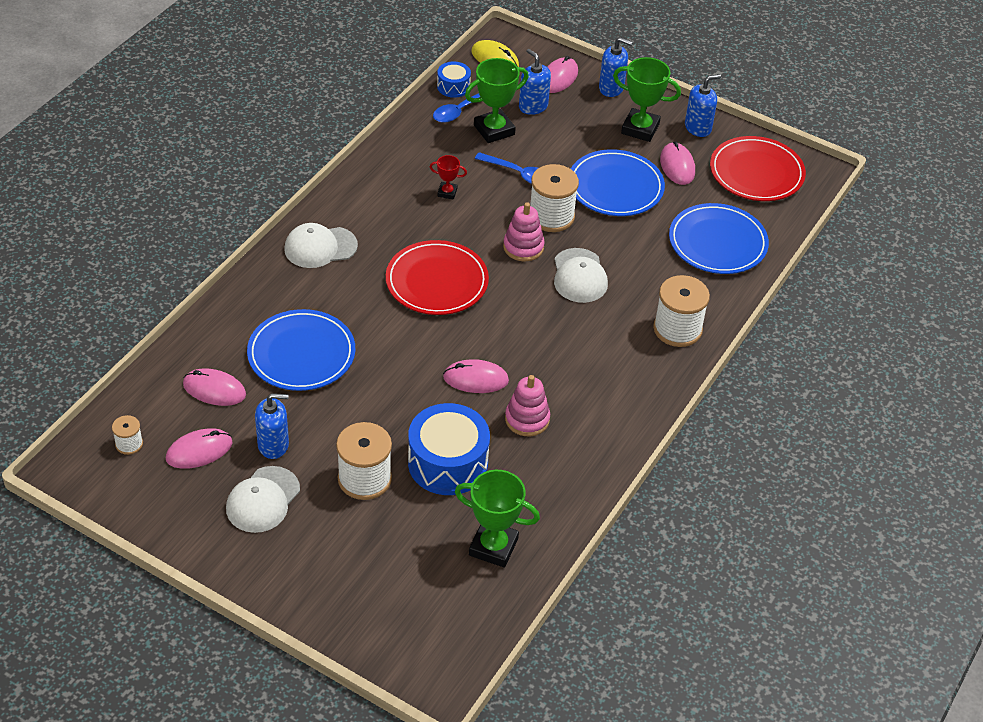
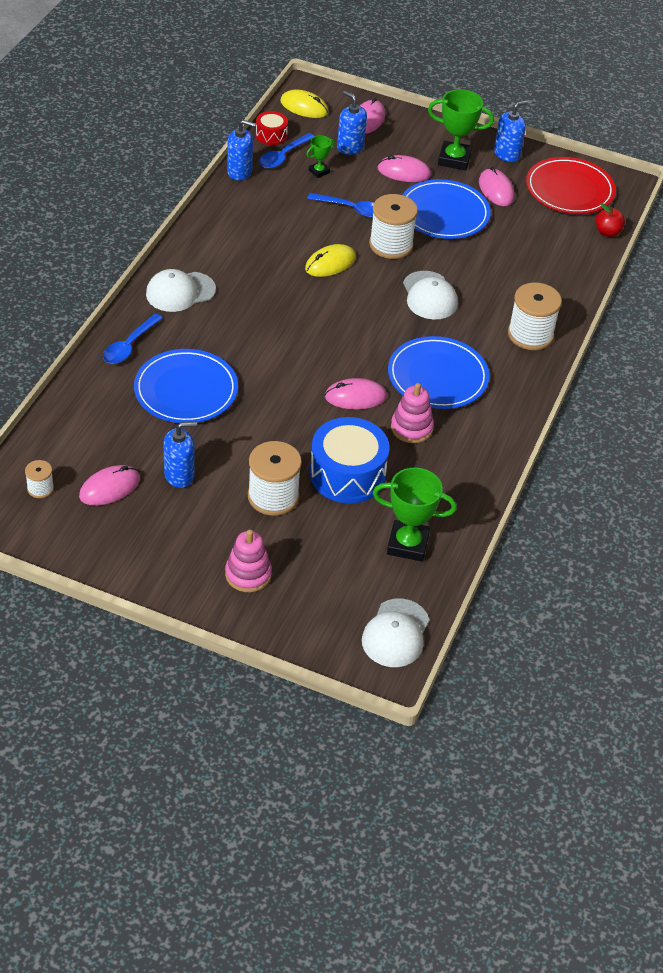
camera: 10 degrees left, 0 degrees up
(214, 390) = (110, 431): pink mouse -> pink mouse (404, 172)
(255, 300) = (129, 346): none -> blue spoon
(263, 500) = (181, 525): white cap -> white cap (396, 633)
(437, 281) = (298, 313): red plate -> none
(447, 192) = (288, 232): red trophy -> none
(453, 86) = (271, 135): blue drum -> red drum
(483, 231) = (330, 263): none -> yellow mouse
(494, 130) = (319, 171): green trophy -> green trophy, size x0.52
(523, 247) = (371, 275): pink stacking toy -> pink stacking toy (248, 574)
(611, 88) = (419, 125): blue soap dispenser -> blue soap dispenser (239, 171)
(717, 242) = (548, 255): blue plate -> blue plate (437, 377)
(787, 223) = (607, 232): none -> red apple

